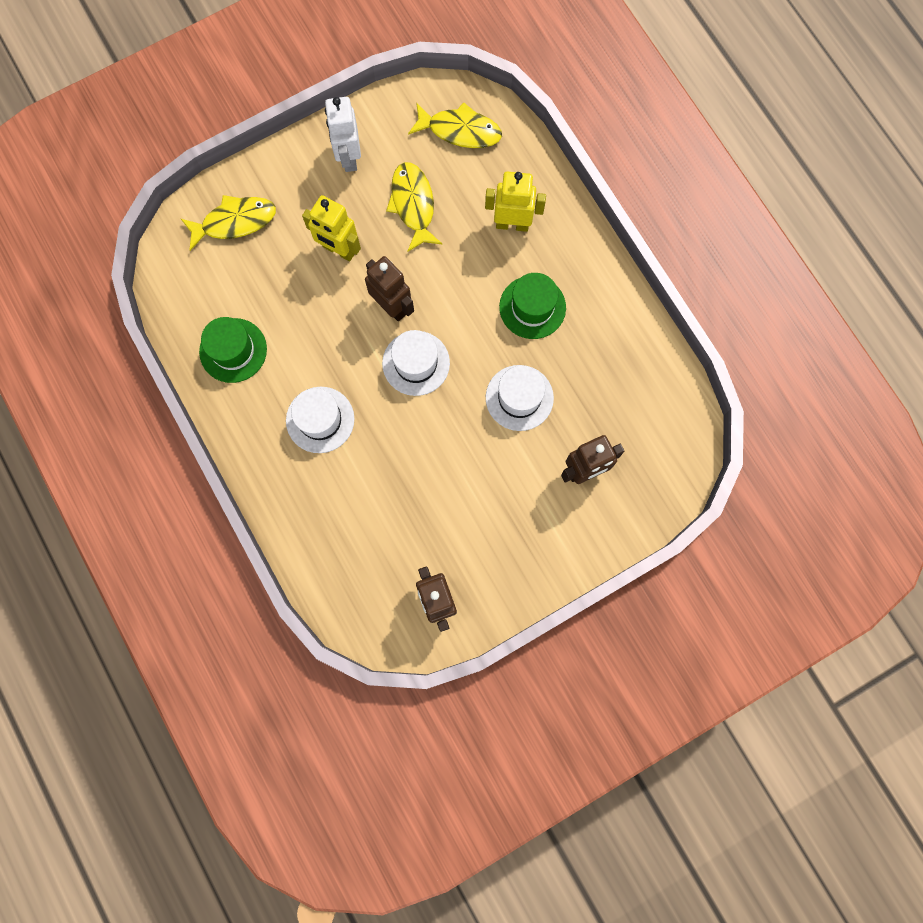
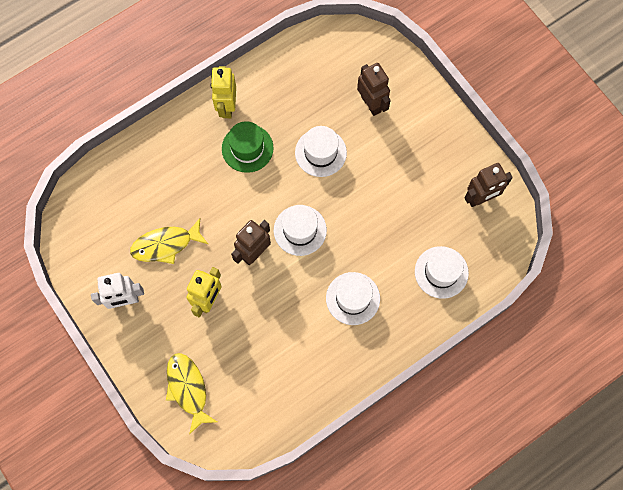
camera: 95 degrees left, 5 degrees down
(233, 350) = (301, 375): green hat -> none
(341, 534) = (441, 272): none -> white hat
(460, 131) = (98, 214): yellow fish -> none
(512, 224) = (179, 168): yellow robot -> yellow robot (227, 107)

